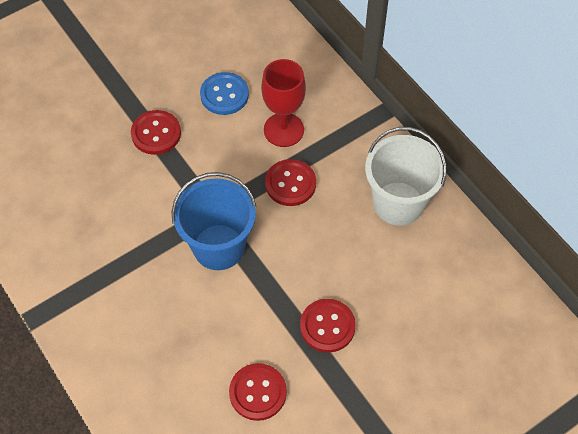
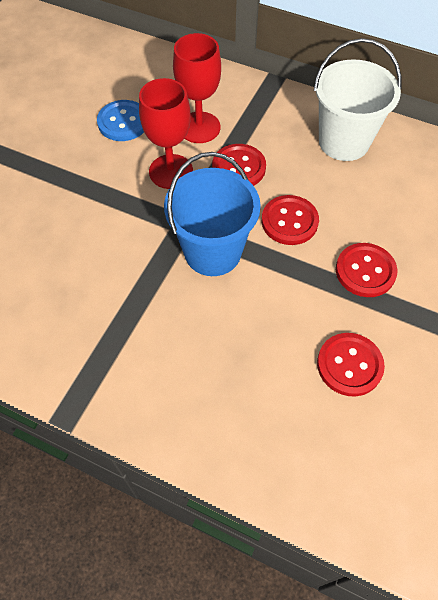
camera: 30 degrees left, 0 degrees up
(156, 133) = (79, 181): red button -> red button (289, 221)
(233, 160) = (171, 171): none -> red goblet

